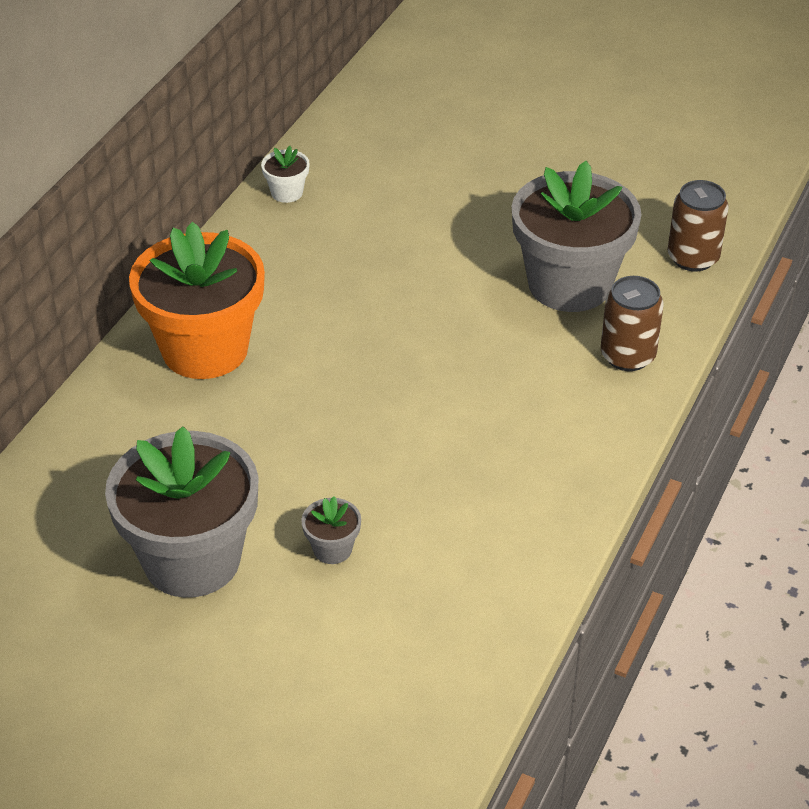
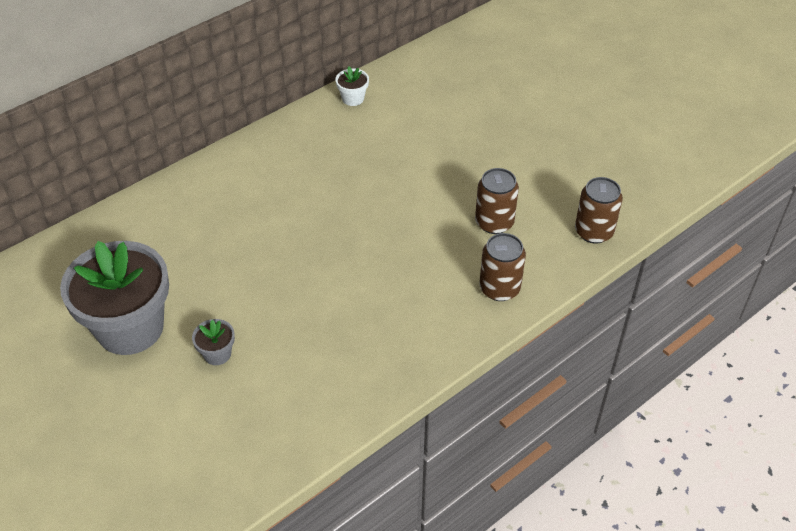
camera: 25 degrees right, 5 degrees up
(205, 349) = (232, 188): orange flower pot -> none
(569, 284) = (494, 222): grey flower pot -> brown can

